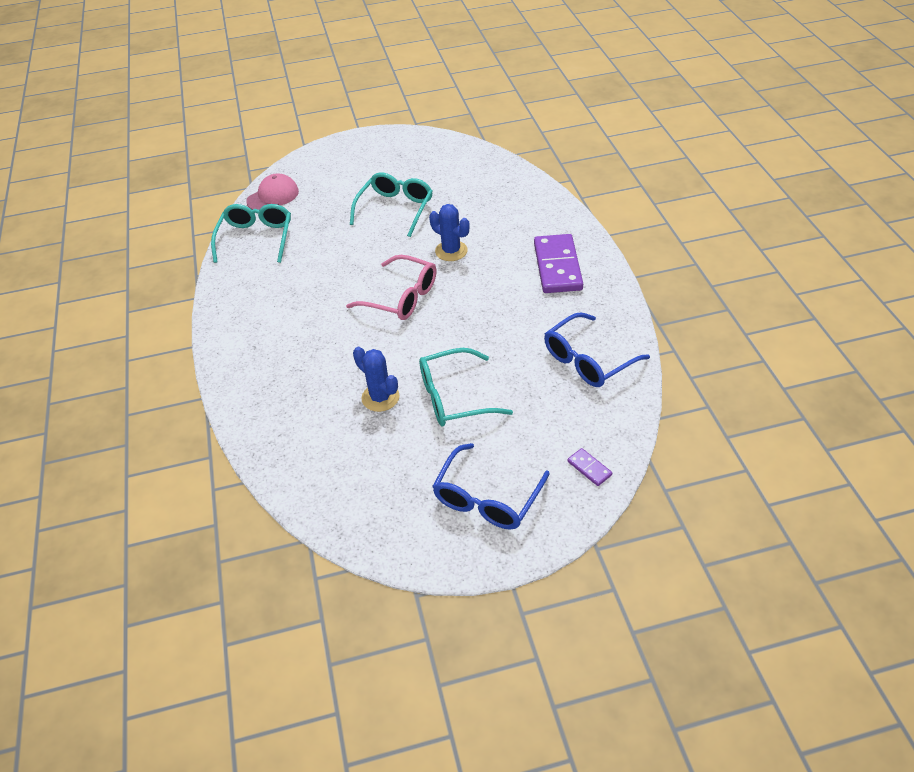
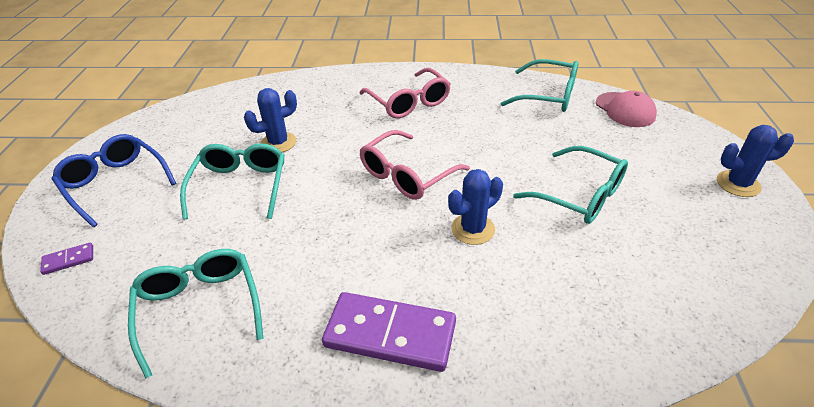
camera: 105 degrees right, 5 degrees down
(284, 325) = (408, 102): none -> pink glasses
(359, 148) = (738, 184): none -> blue cactus
(588, 359) = (200, 310): blue glasses -> turquoise glasses

